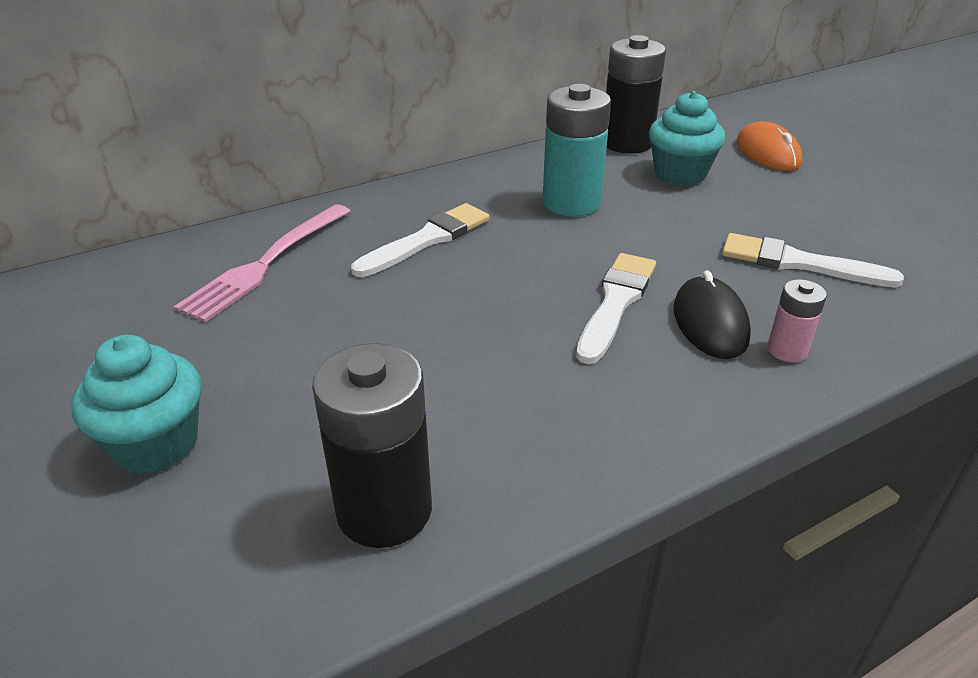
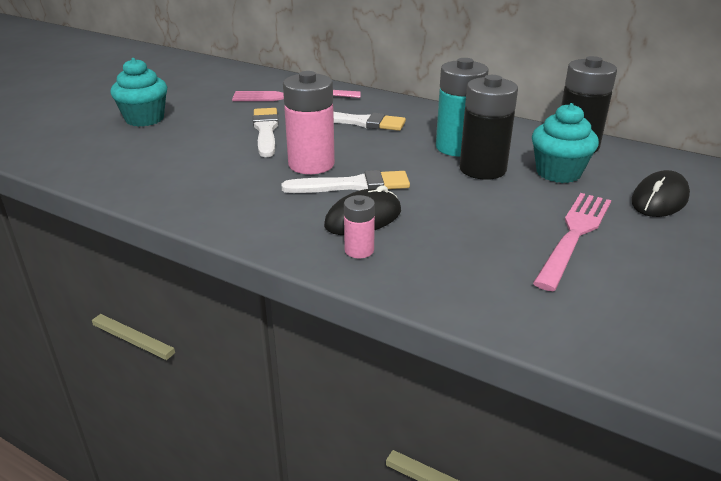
camera: 60 degrees right, 5 degrees down
(384, 510) = (132, 171): black battery -> black battery (482, 169)
(526, 316) = (311, 164): none -> pink battery
(767, 153) = (659, 199): orange mouse -> black mouse
(798, 263) = (484, 239): white brush -> white brush (266, 130)
(813, 215) = (574, 235): none -> pink fork

